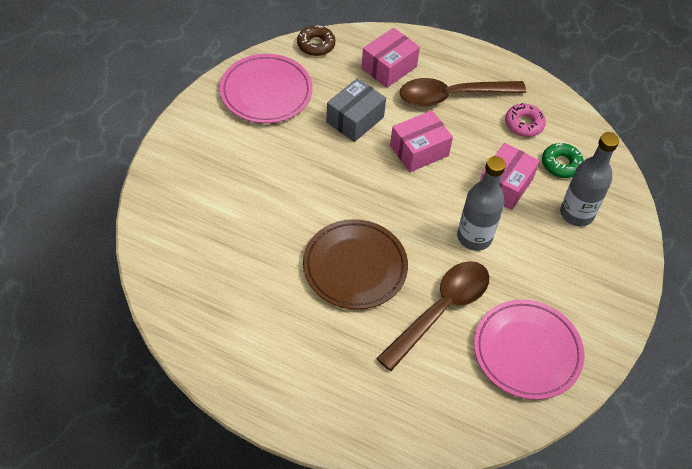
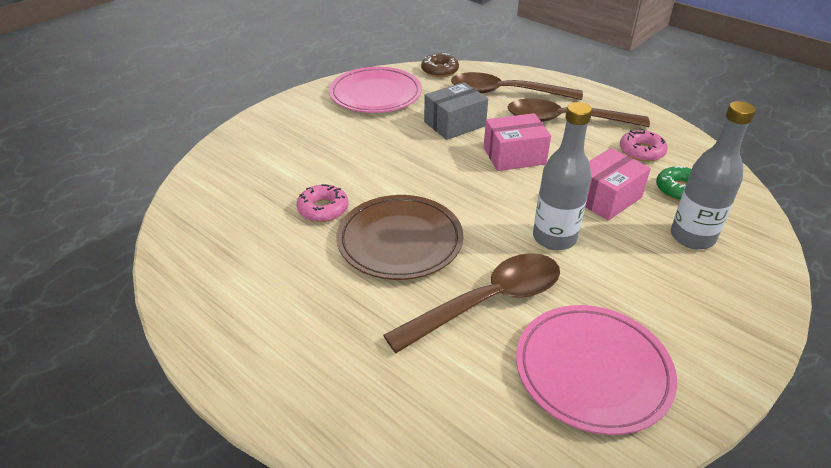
camera: 20 degrees right, 15 degrees down
(278, 246) = (323, 209): none -> pink donut
(389, 67) = (505, 93): pink box -> brown spoon

